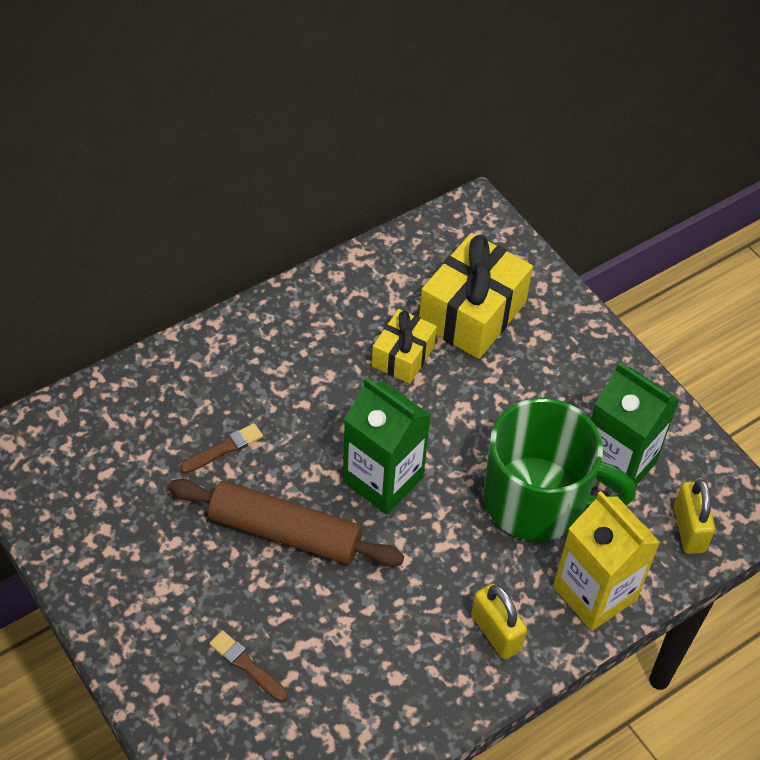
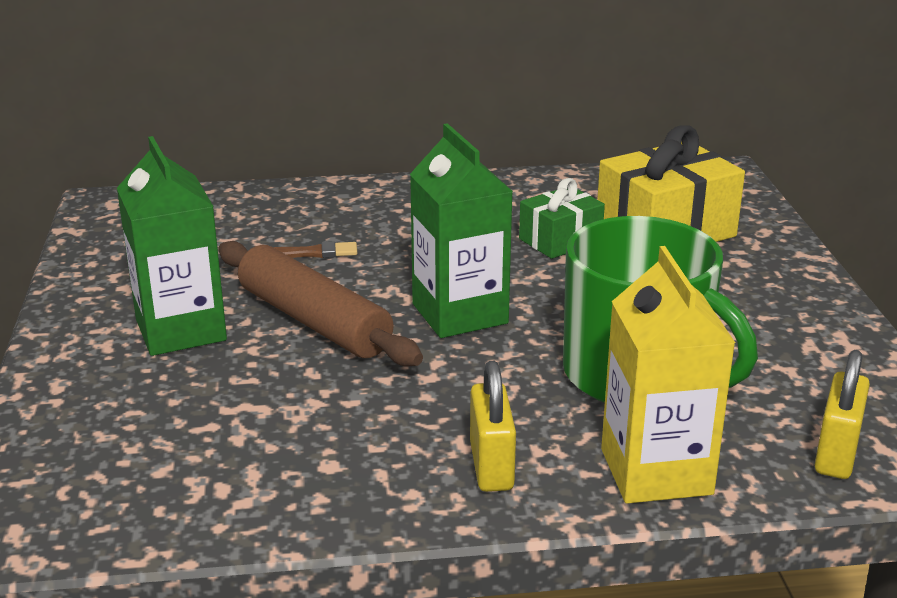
camera: 30 degrees right, 25 degrees down
(246, 665) = (169, 403): brown brush -> none
(403, 356) = (560, 240): yellow gift -> green gift
(617, 464) = (768, 374): green carton -> green carton (181, 330)

